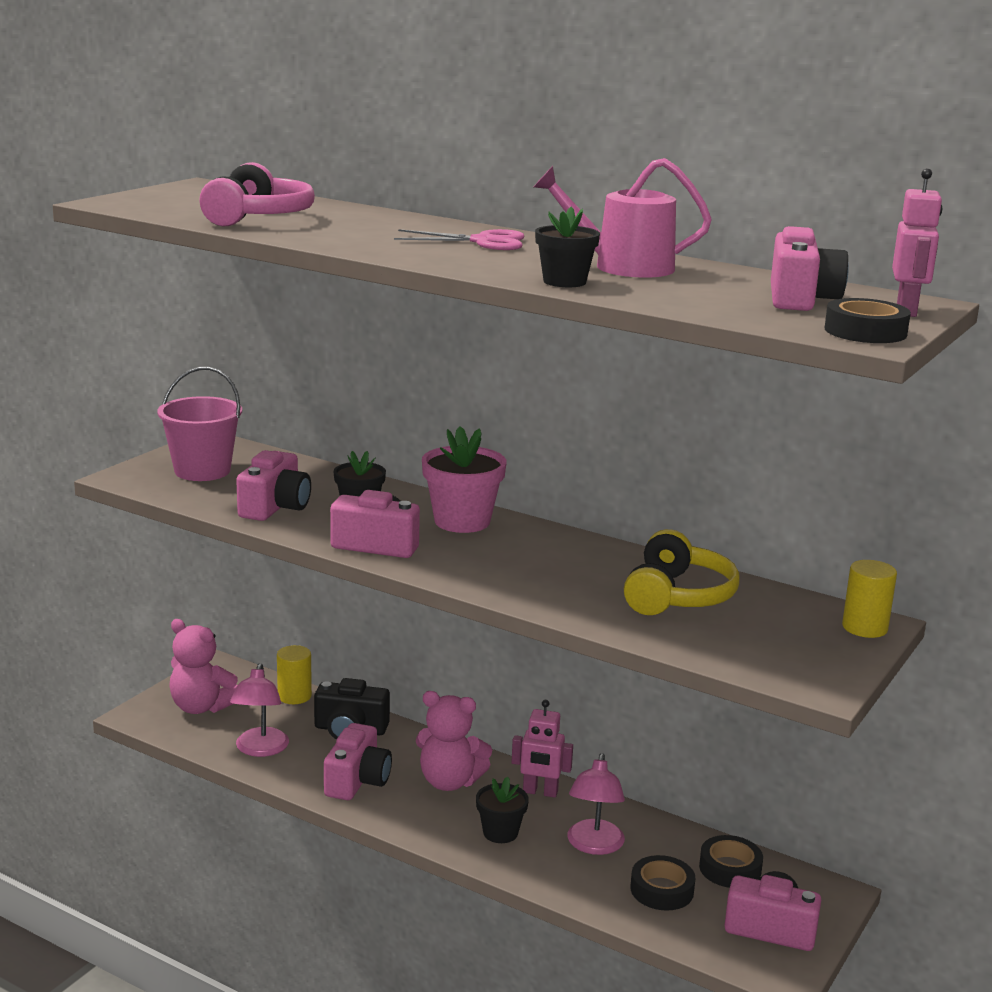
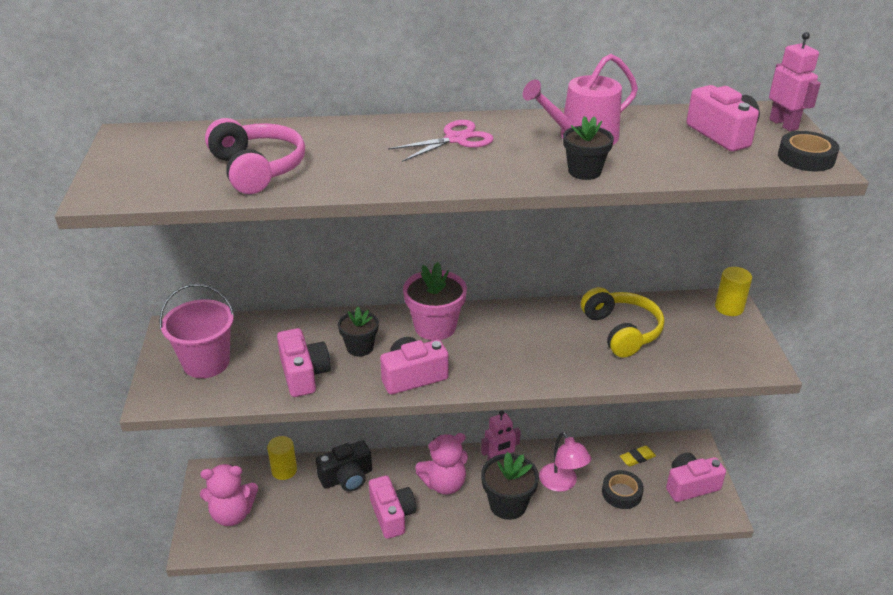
camera: 35 degrees left, 15 degrees up
(260, 749) = (308, 526): pink lamp -> none
(500, 833) = (508, 504): black flower pot -> black flower pot, size x1.59
(730, 868) = (637, 458): black tape -> yellow eraser

